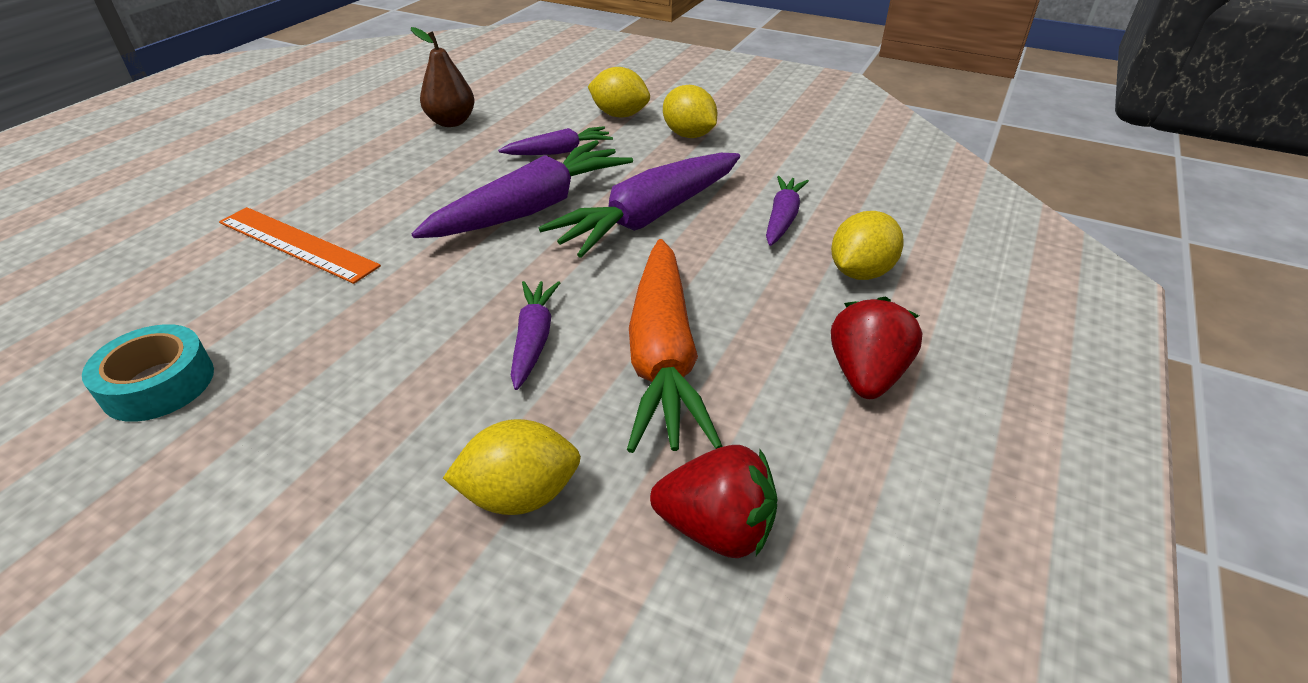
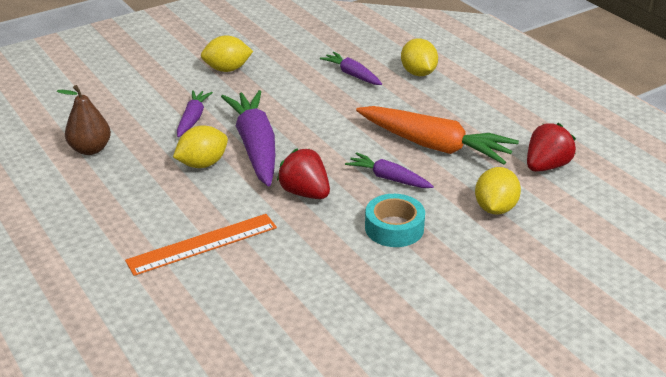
camera: 60 degrees left, 5 degrees down
(158, 384) = (317, 313): turquoise tape -> turquoise tape (394, 228)
(619, 115) = (168, 83): yellow lemon -> yellow lemon (202, 164)
(649, 217) = (308, 112): purple carrot -> none
(866, 375) = (489, 101): red strawberry -> red strawberry (305, 193)

